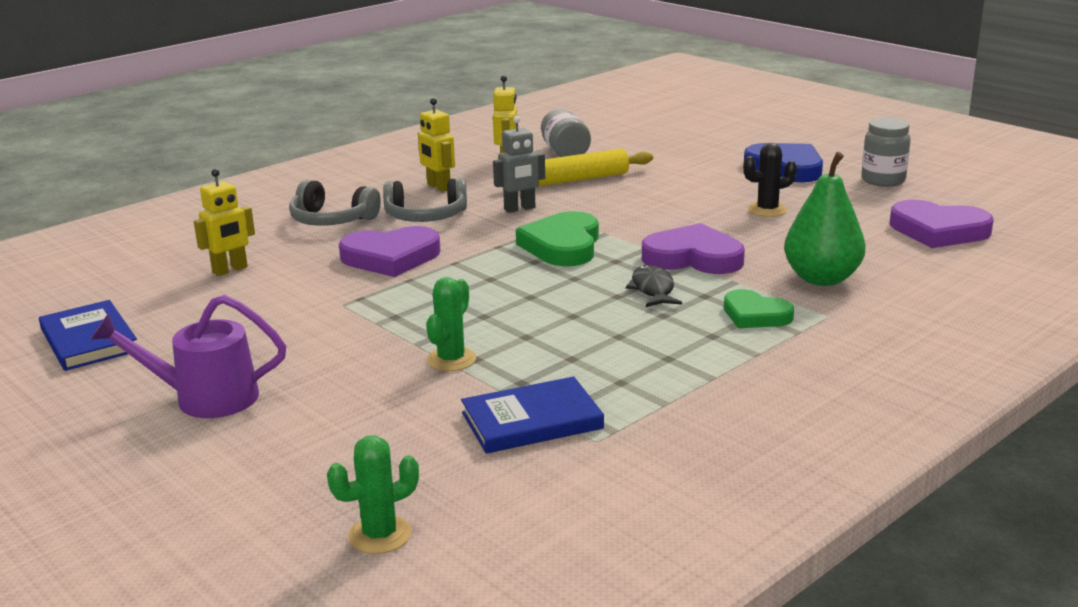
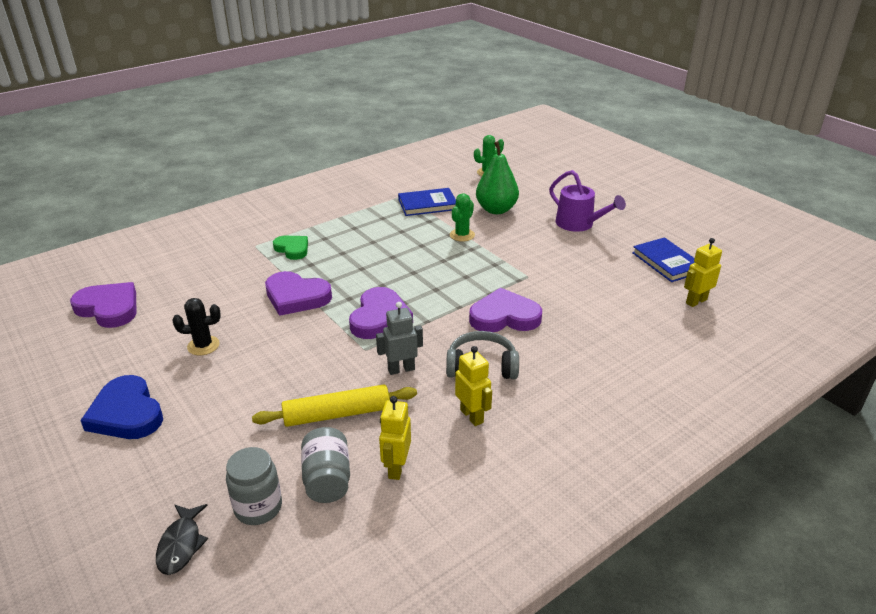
camera: 175 degrees left, 10 degrees up
(204, 398) = (579, 224): purple watering can -> purple watering can turned 45 degrees clockwise
(230, 270) = (616, 314): yellow robot -> yellow robot (696, 301)
(332, 220) = (561, 369): grey headphones -> none
(563, 245) = (379, 317): green heart -> purple heart
(652, 289) = (338, 272): black fish -> black fish (181, 545)
(821, 279) = (232, 271): green pear -> green pear (496, 210)
(883, 180) = (67, 379): grey jar -> grey jar (258, 508)

